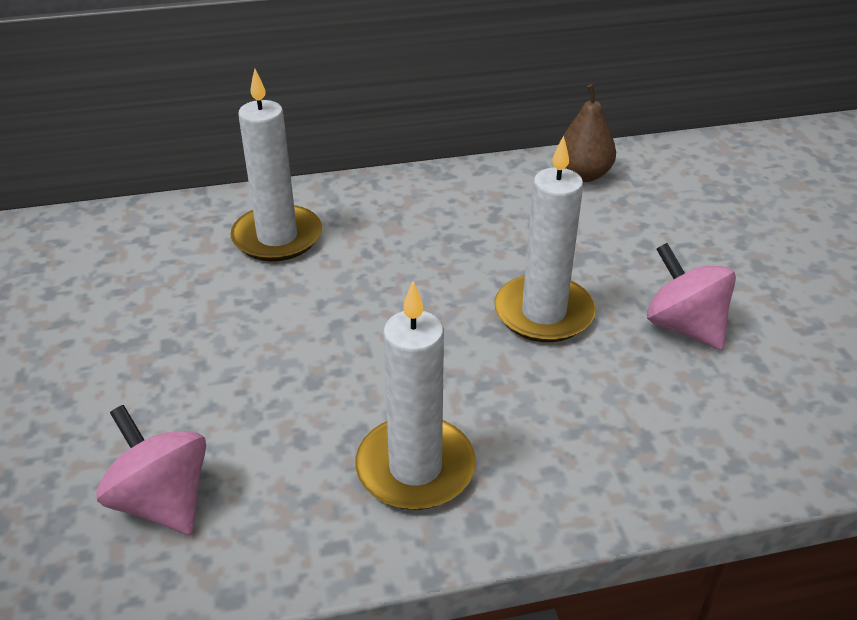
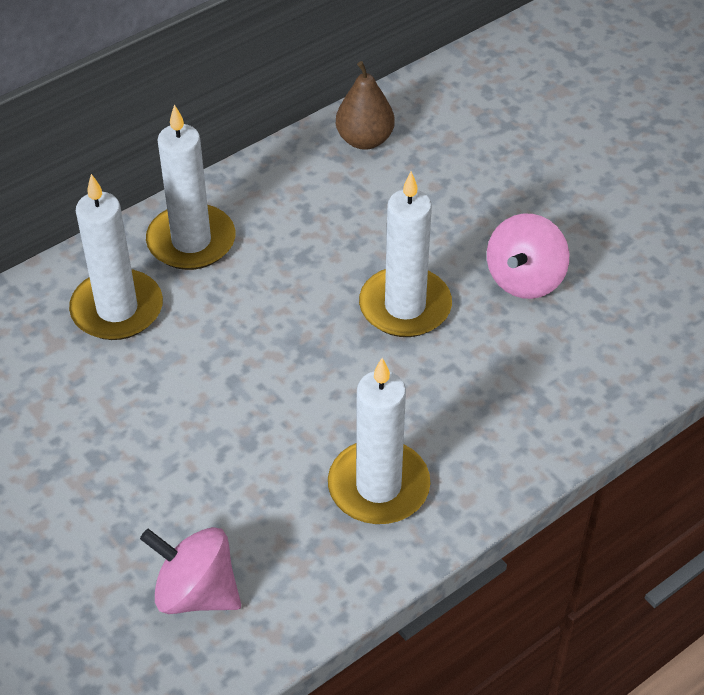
camera: 25 degrees left, 10 degrees up
(377, 206) = (191, 241): none -> white candle
(684, 326) = (524, 279): pink spinning top -> pink spinning top turned 90 degrees counterclockwise

